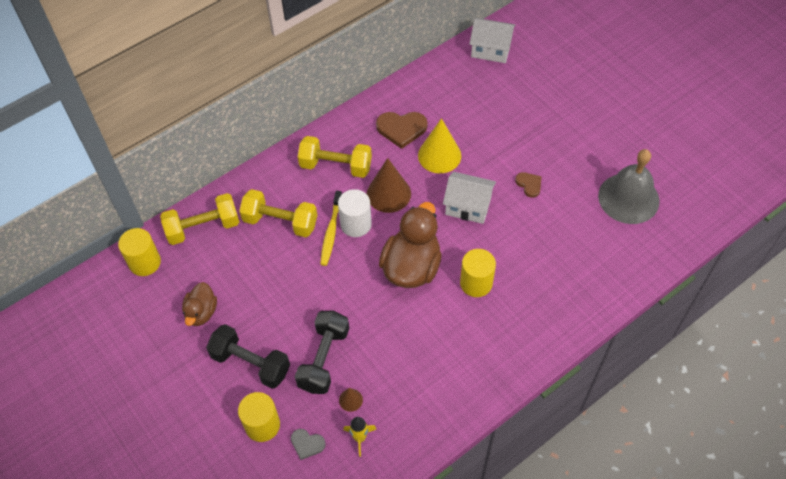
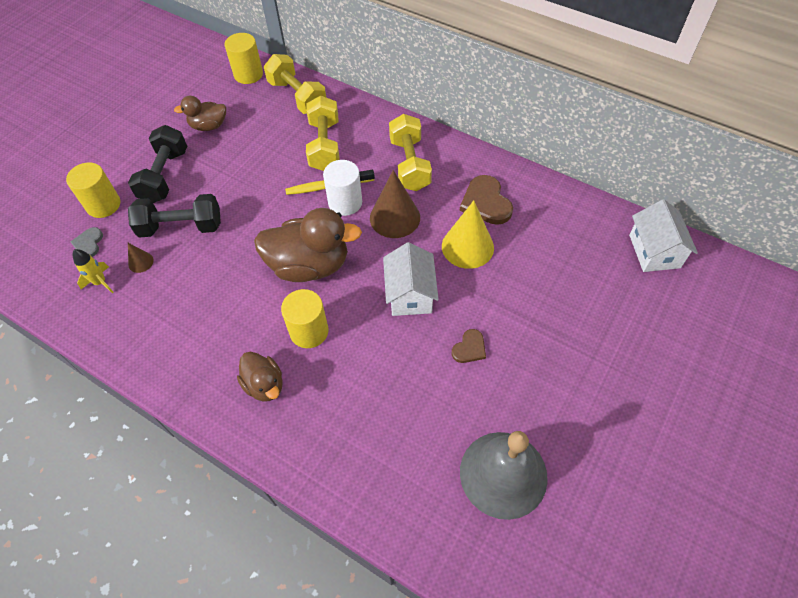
camera: 70 degrees right, 0 degrees up
(513, 325) = (264, 385): none -> brown duck

